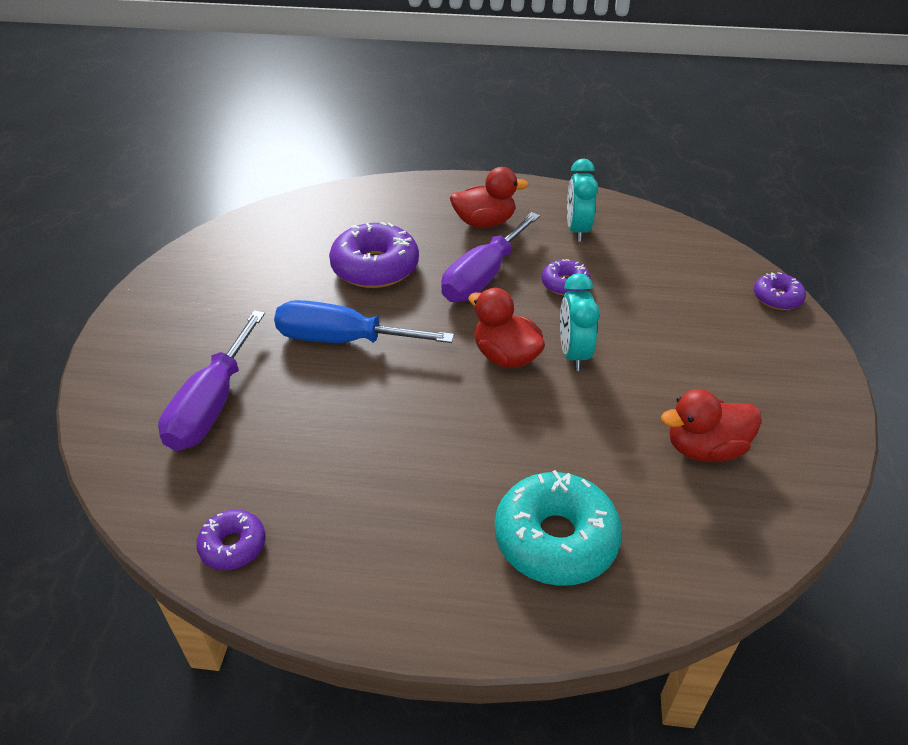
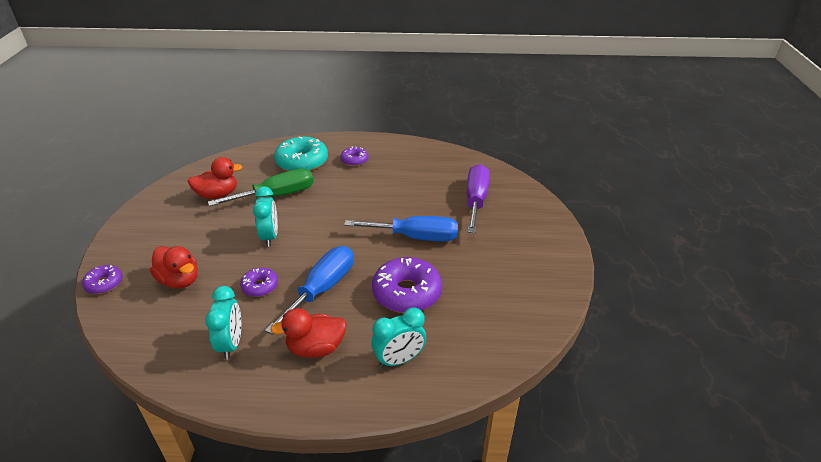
camera: 175 degrees right, 5 degrees down
(233, 545) = (436, 154): purple donut -> purple donut (354, 160)
(397, 210) = (399, 360): none -> turquoise clock
(483, 277) = (322, 289): purple screwdriver -> blue screwdriver
(505, 356) = (313, 233): red duck -> red duck (179, 280)
(587, 439) = (276, 196): none -> green screwdriver

